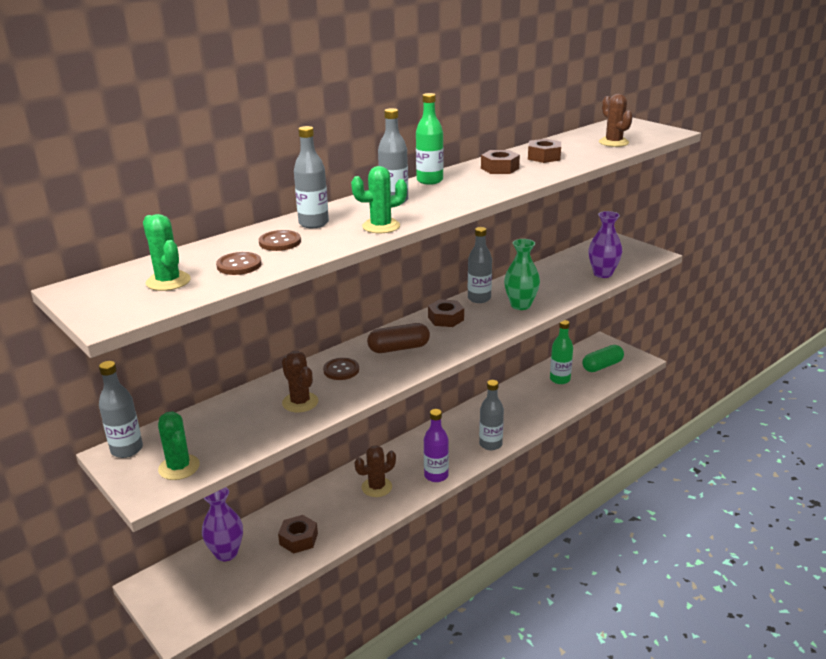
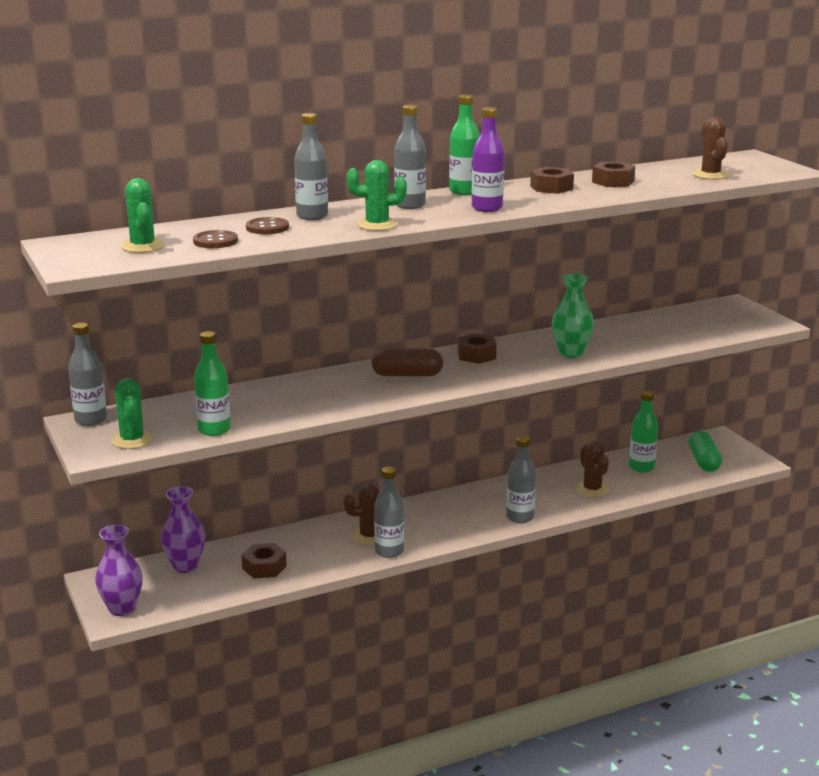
camera: 15 degrees right, 5 degrees down
(254, 440) = (214, 430): none -> green bottle
(300, 402) = (276, 406): brown cactus -> brown cactus (592, 489)
(341, 370) = (334, 385): brown button -> none
(436, 475) = (441, 536): purple bottle -> purple bottle (487, 208)
(479, 298) = (527, 341): grey bottle -> grey bottle (389, 551)
(602, 274) = (693, 335): purple vase -> purple vase (122, 609)
(602, 366) = (703, 461): green capsule -> green capsule turned 75 degrees counterclockwise

